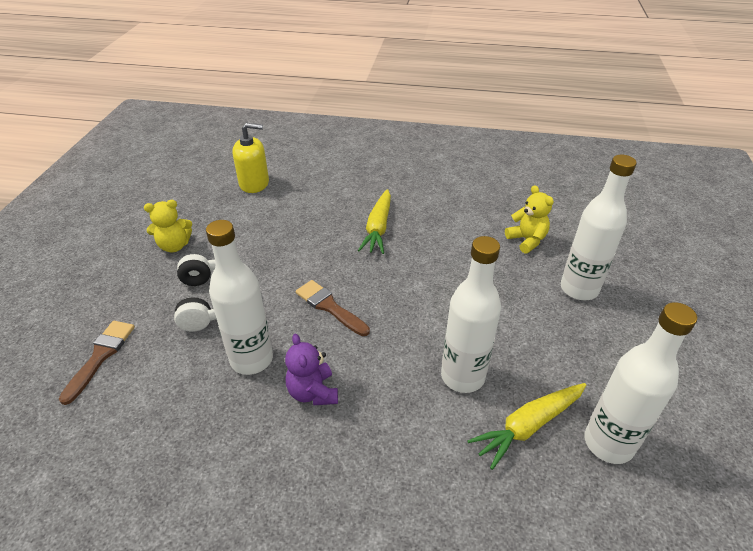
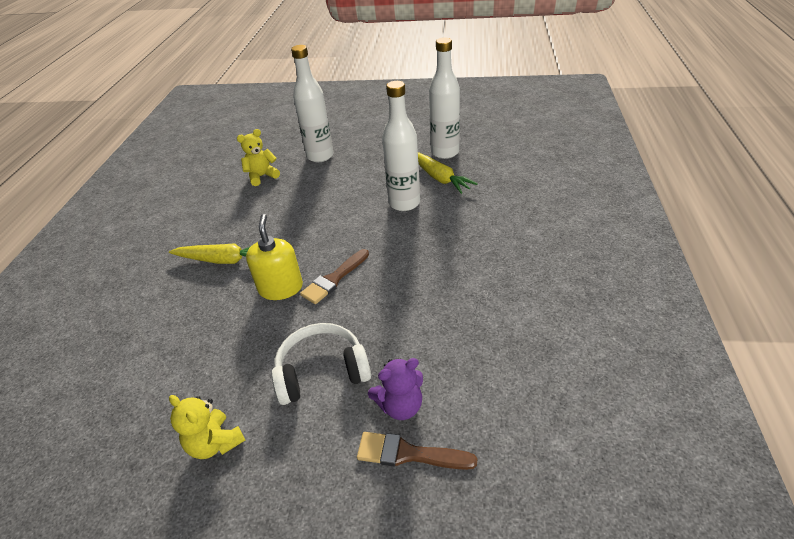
camera: 90 degrees left, 0 degrees up
(174, 246) = (215, 443): yellow teddy bear -> yellow teddy bear turned 150 degrees clockwise
(252, 359) = (400, 320): white bottle -> none
(254, 183) = (94, 386): yellow soap dispenser -> yellow soap dispenser (281, 288)
(313, 392) = (429, 274): purple teddy bear -> purple teddy bear (400, 405)

